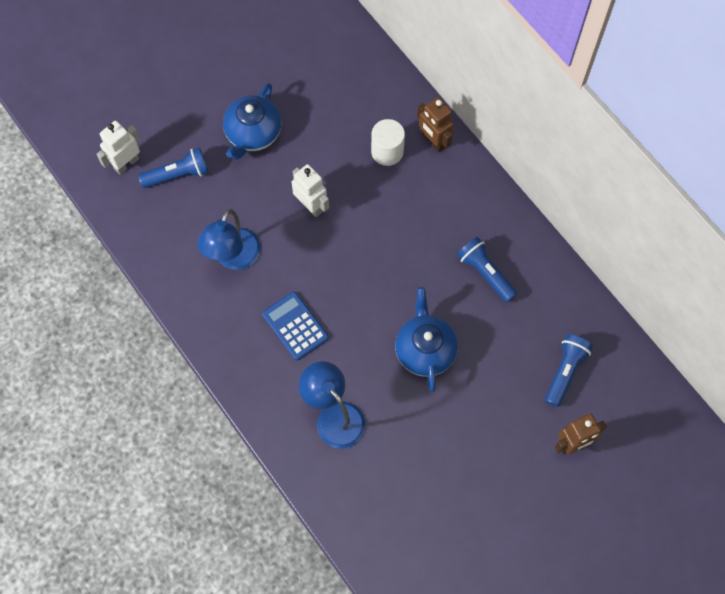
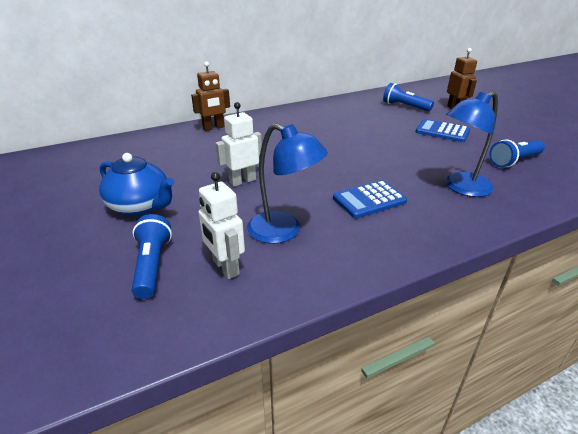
camera: 80 degrees left, 35 degrees down
(126, 163) = (100, 316): white robot -> white robot (225, 267)
(387, 151) = (210, 144): white cylinder -> none
(425, 350) = (391, 145): blue teapot -> none
(481, 415) = (442, 131): none -> blue calculator
(485, 273) = (329, 121): blue flashlight -> blue flashlight (514, 161)

